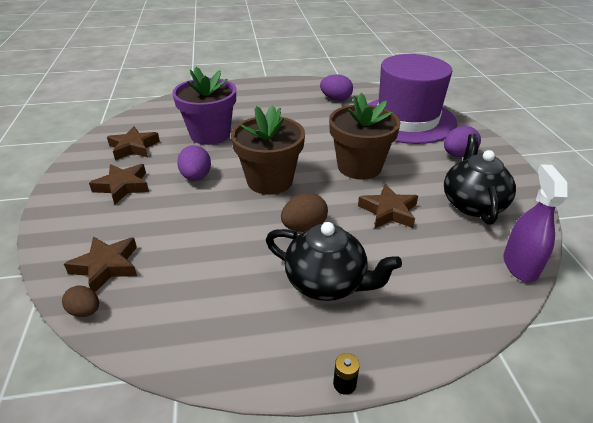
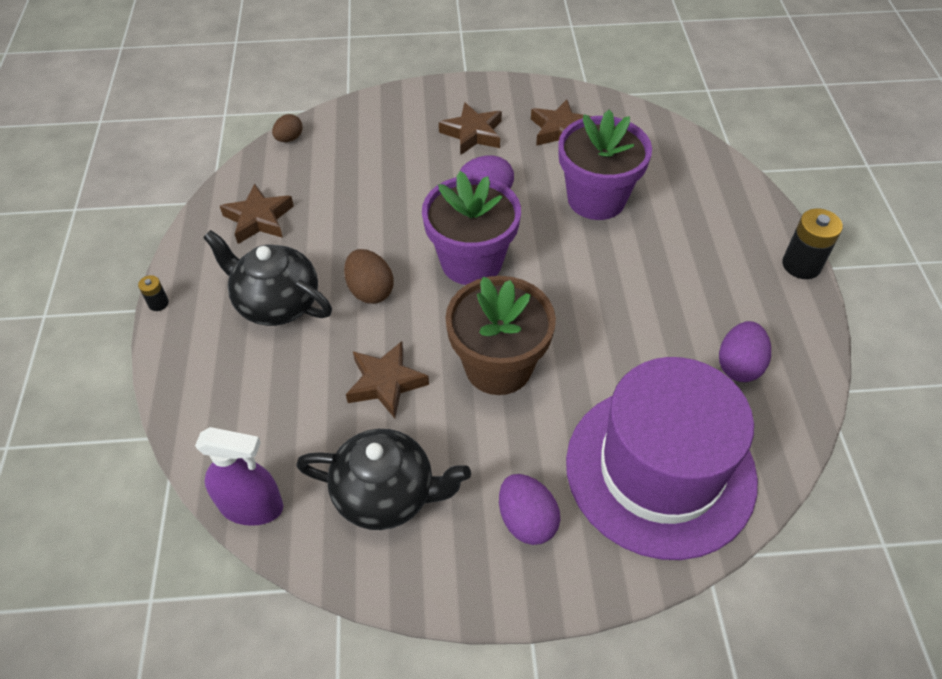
camera: 95 degrees right, 15 degrees up
(106, 266) = (341, 142): brown star -> brown star (259, 219)
(266, 81) = (801, 265): none -> black battery
(270, 181) = (471, 262): brown flower pot -> purple flower pot
(326, 282) = (277, 303): black teapot -> black teapot turned 90 degrees clockwise

